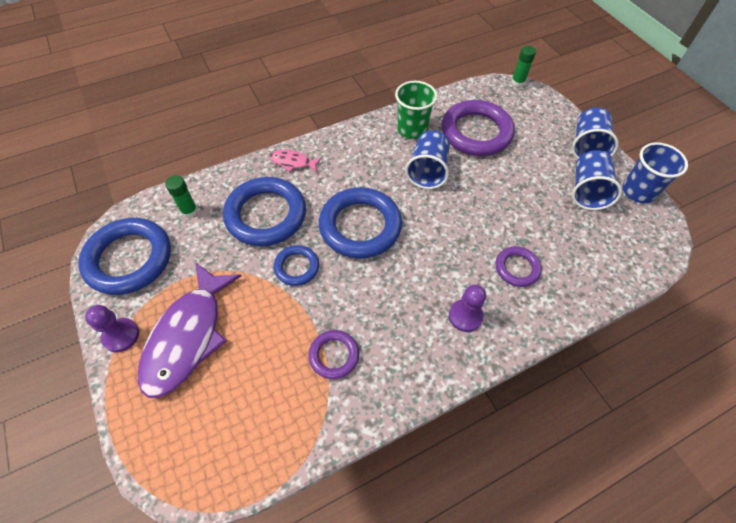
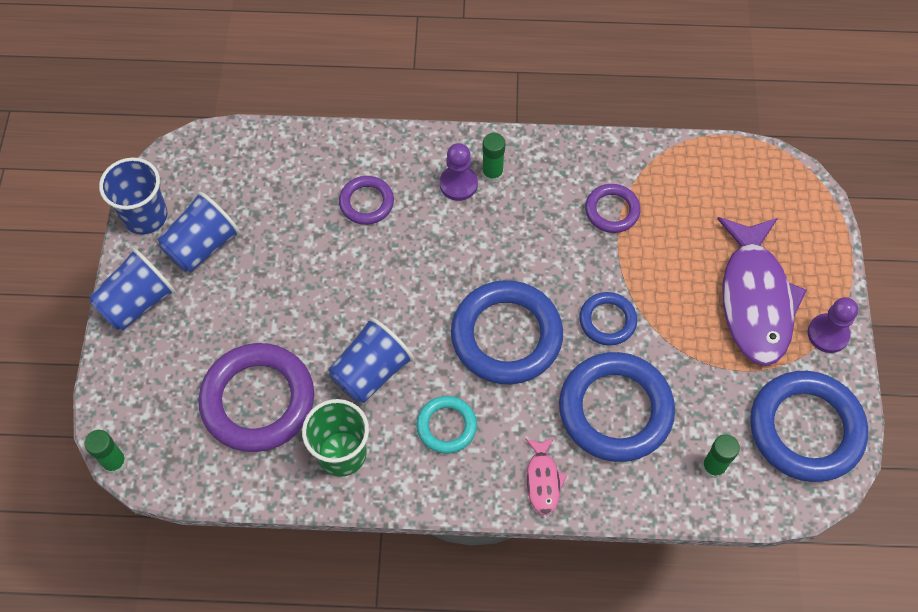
camera: 150 degrees left, 5 degrees up
(188, 336) = (755, 299): purple fish -> purple fish turned 135 degrees clockwise
(293, 162) = (543, 480): pink fish -> pink fish turned 45 degrees clockwise
(364, 164) = (446, 426): none -> turquoise ring
(446, 339) = (492, 173): none -> green glue stick

